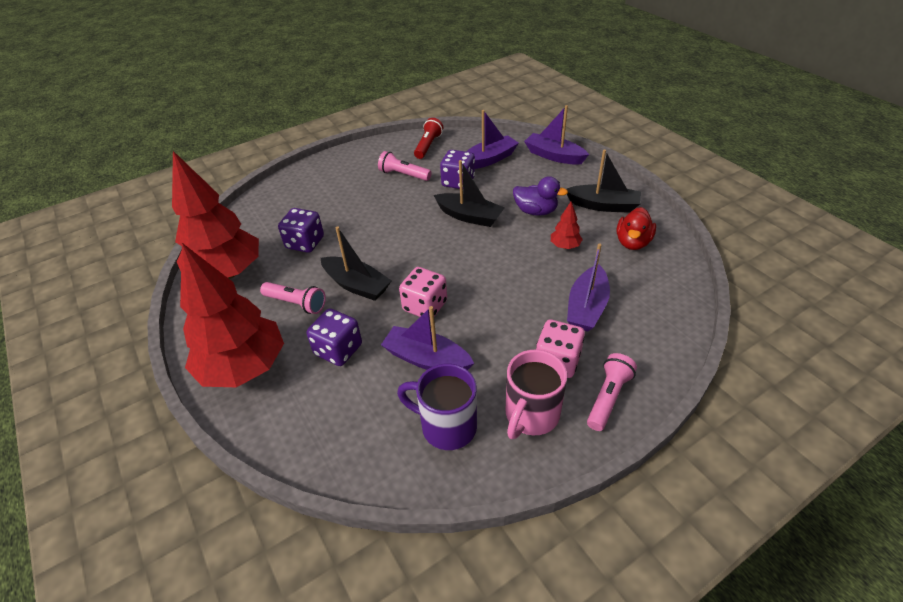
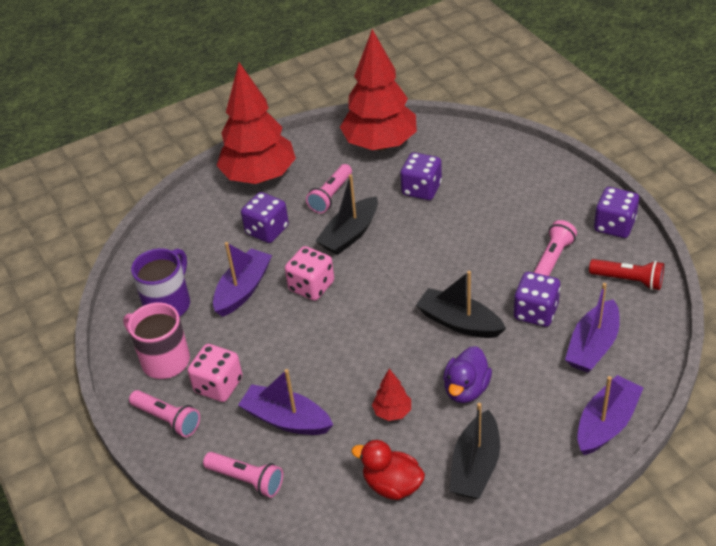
camera: 95 degrees right, 0 degrees up
(373, 150) = (614, 226): none -> purple dice
(469, 216) = (459, 322): black boat -> black boat turned 90 degrees clockwise
(489, 159) = (593, 346): purple boat -> purple boat turned 60 degrees clockwise
(657, 326) = (246, 479): none -> pink flashlight

